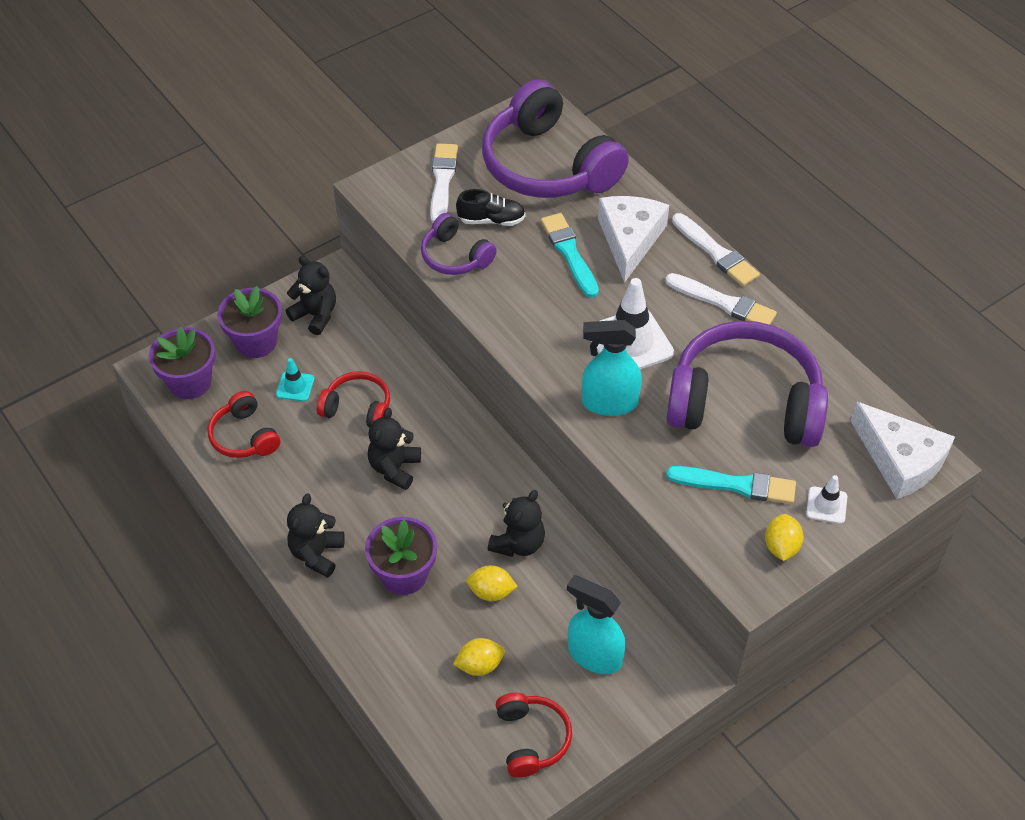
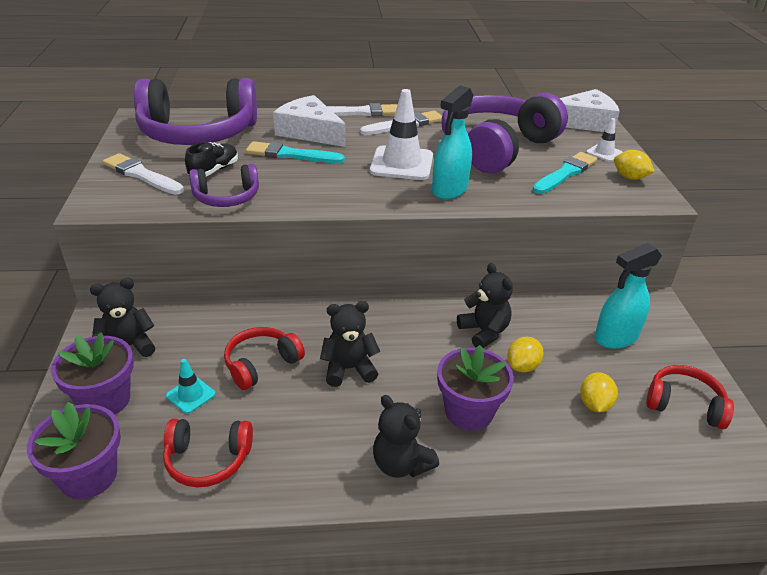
camera: 60 degrees left, 15 degrees down
(394, 468) = (349, 369): black teddy bear -> black teddy bear turned 120 degrees clockwise

